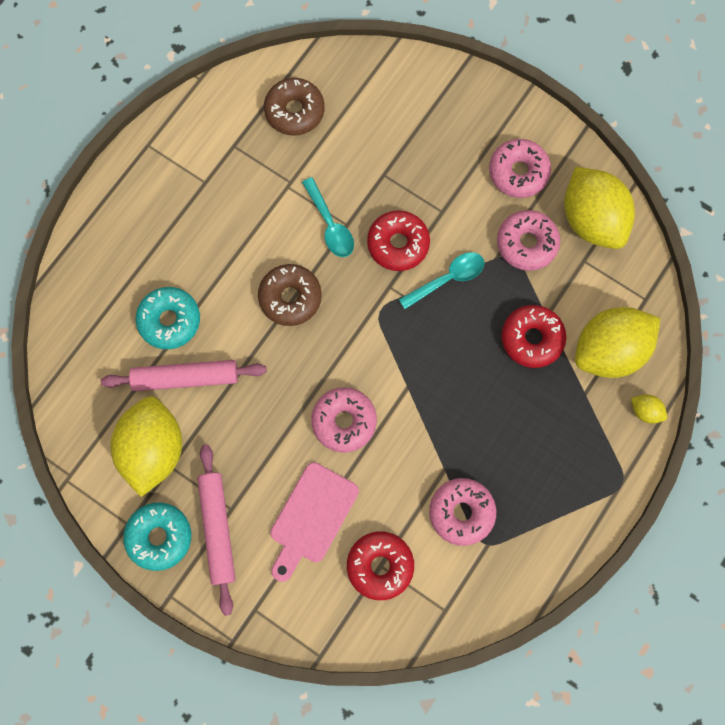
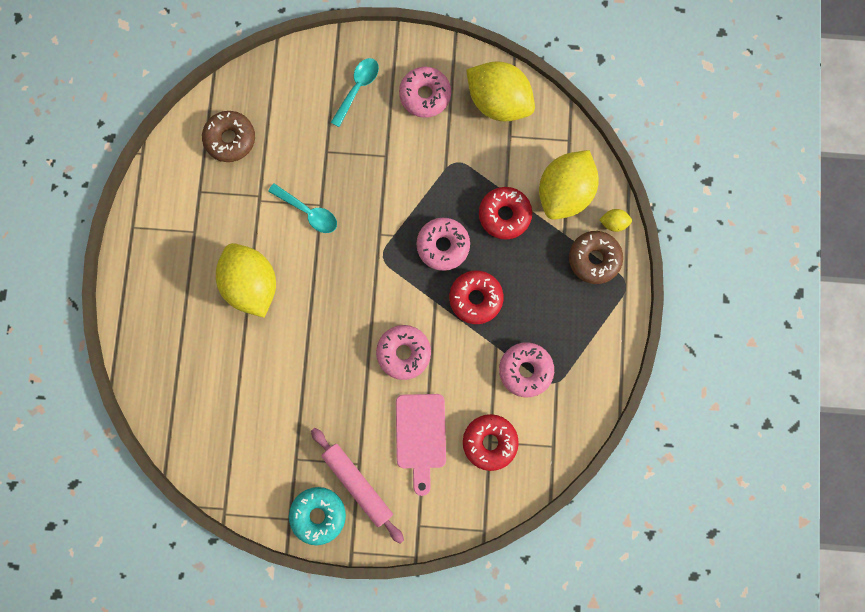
camera: 30 degrees left, 5 degrees up
(153, 450) = (275, 454): yellow lemon -> yellow lemon (252, 284)
(169, 321) = (230, 352): turquoise donut -> none
(186, 378) = (268, 388): pink rolling pin -> none
(290, 298) = (311, 284): brown donut -> brown donut (594, 259)
(398, 244) = (367, 198): red donut -> red donut (475, 298)
(447, 279) = (418, 205): turquoise spoon -> turquoise spoon (357, 89)
(526, 243) = (461, 146): pink donut -> pink donut (443, 246)

